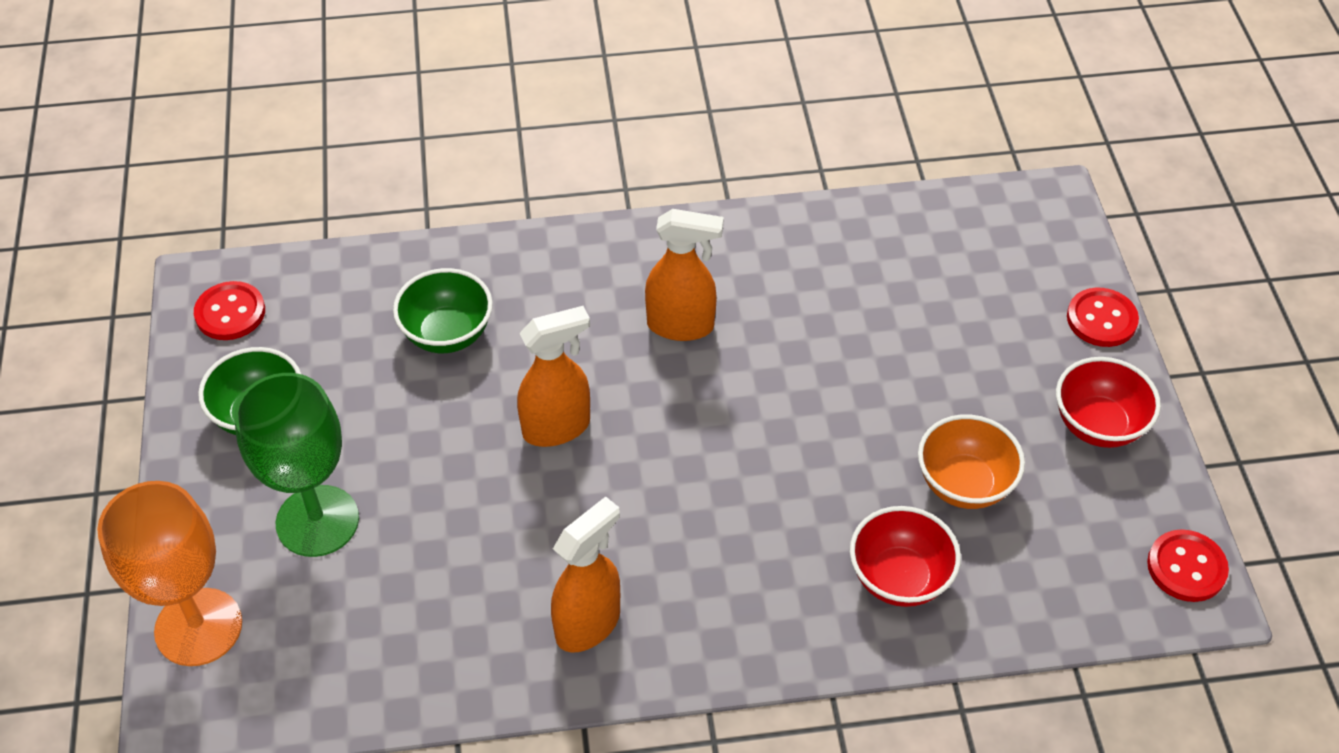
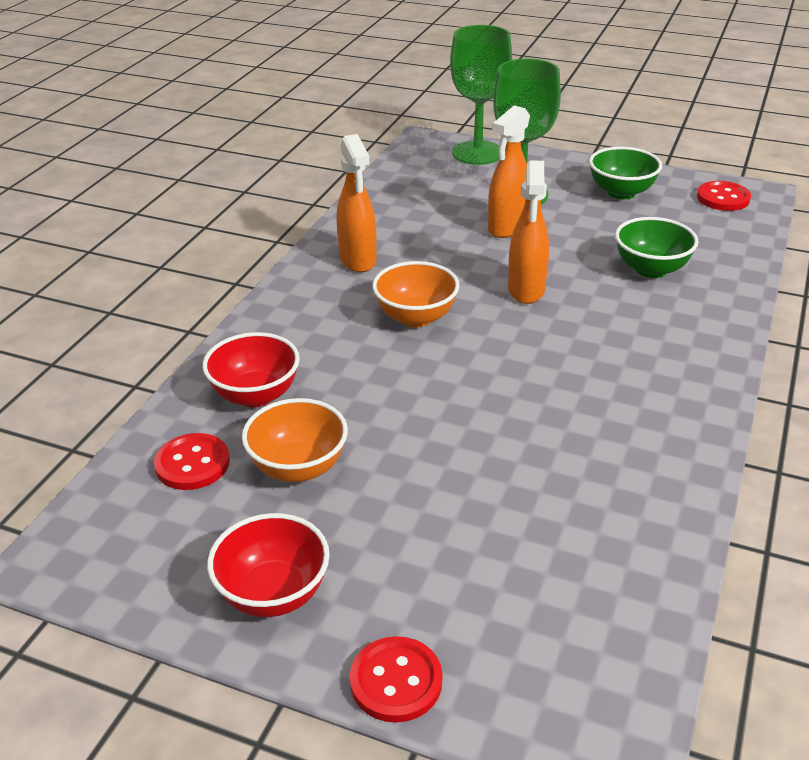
camera: 120 degrees right, 15 degrees down
(198, 627) = (477, 153): orange goblet -> green goblet
(674, 505) = (416, 317): none -> orange bowl
(681, 326) = (589, 376): orange spray bottle -> orange spray bottle (507, 228)
(1186, 567) = (85, 568): red button -> red button (192, 464)

